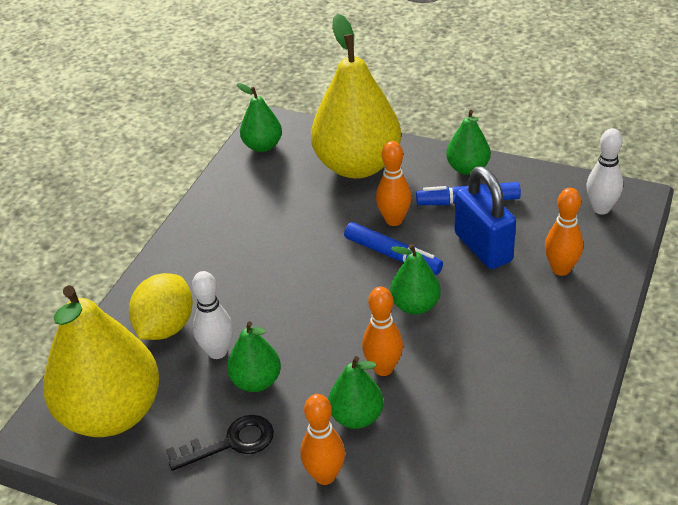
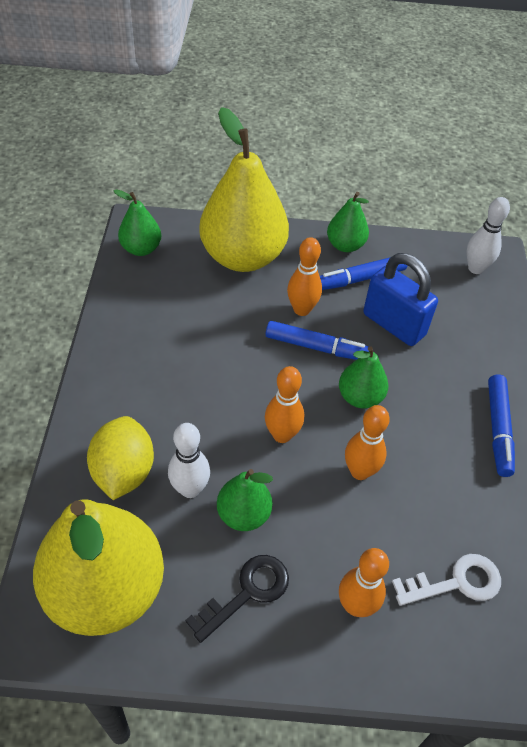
camera: 25 degrees left, 10 degrees up
(356, 417) = (357, 531): green pear -> none
(432, 479) = (456, 582): none -> white key
(547, 359) = (498, 429): none -> blue marker
(561, 269) = (469, 335): orange bowling pin -> orange bowling pin (282, 435)

